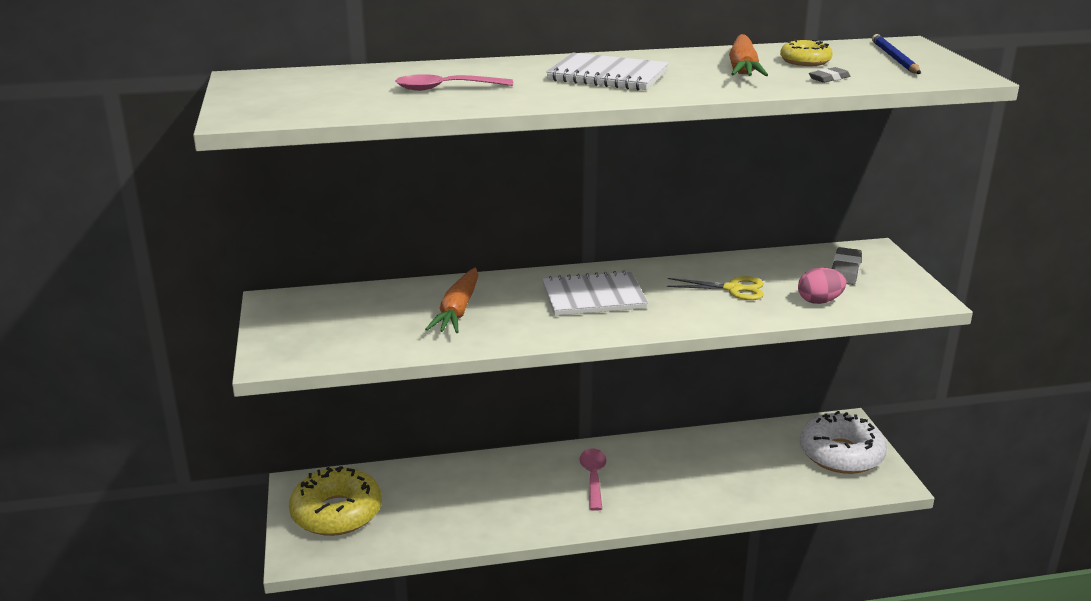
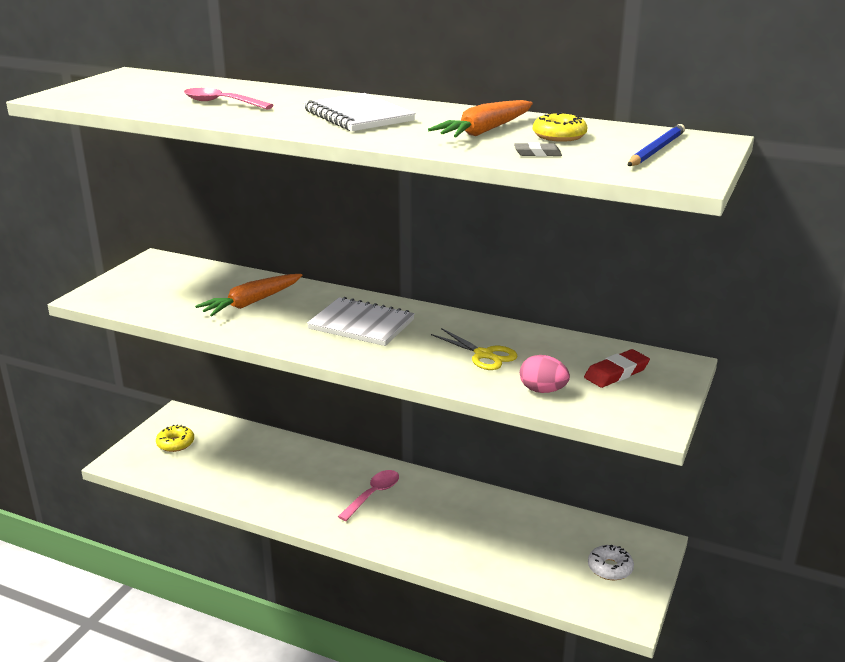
camera: 35 degrees right, 0 degrees up
(337, 513) = (175, 443): yellow donut -> yellow donut, size x0.50
(841, 454) = (610, 568): white donut -> white donut, size x0.50
(845, 270) = (616, 373): grey eraser -> red eraser

